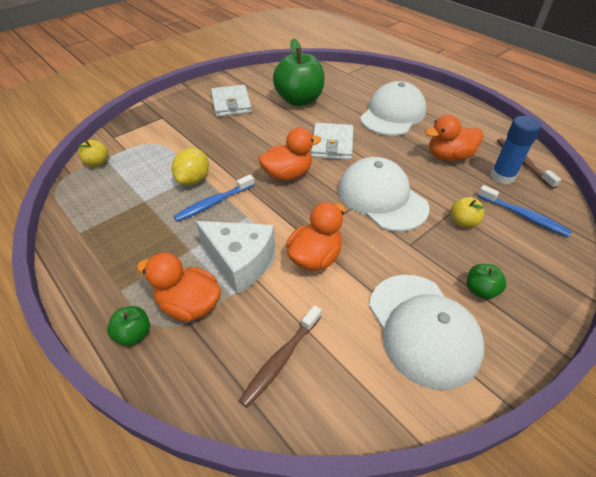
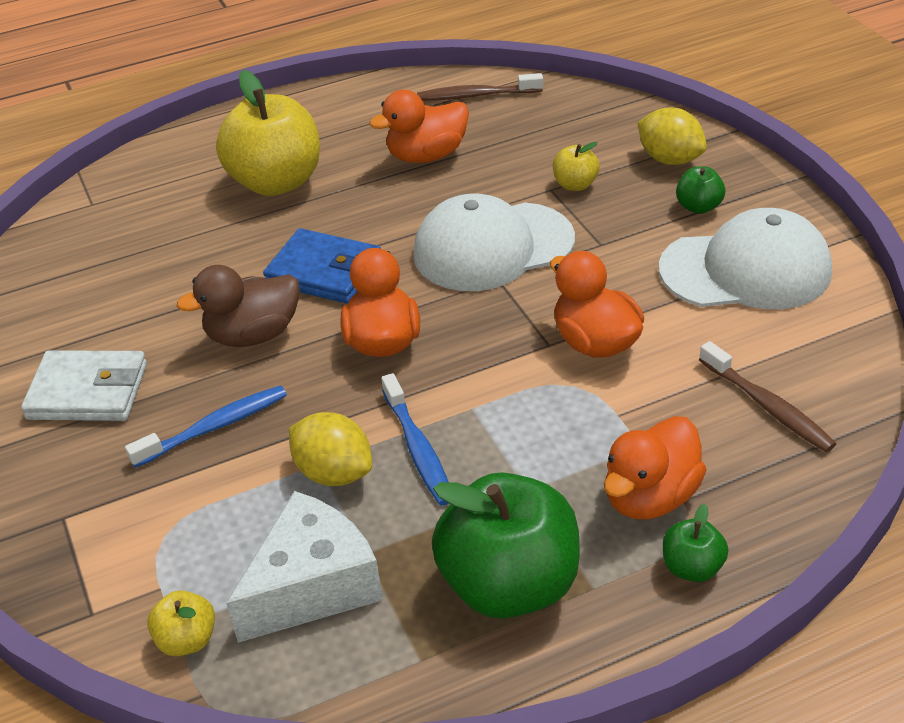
camera: 70 degrees left, 5 degrees down
(240, 262) = (577, 427): white cheese -> white cheese (313, 586)
(279, 135) = (253, 335): none -> brown duck
(299, 100) = (147, 288): green apple -> green apple (509, 585)
(332, 144) = (324, 272): white wallet -> blue wallet
(392, 114) = (276, 182): white cap -> yellow apple
(449, 156) = (426, 156): orange duck -> orange duck turned 60 degrees clockwise
(502, 176) = (497, 122): blue glue stick -> none
(523, 216) = (584, 131): blue toothbrush -> blue toothbrush (214, 427)
(526, 265) = (670, 159): none -> yellow lemon

